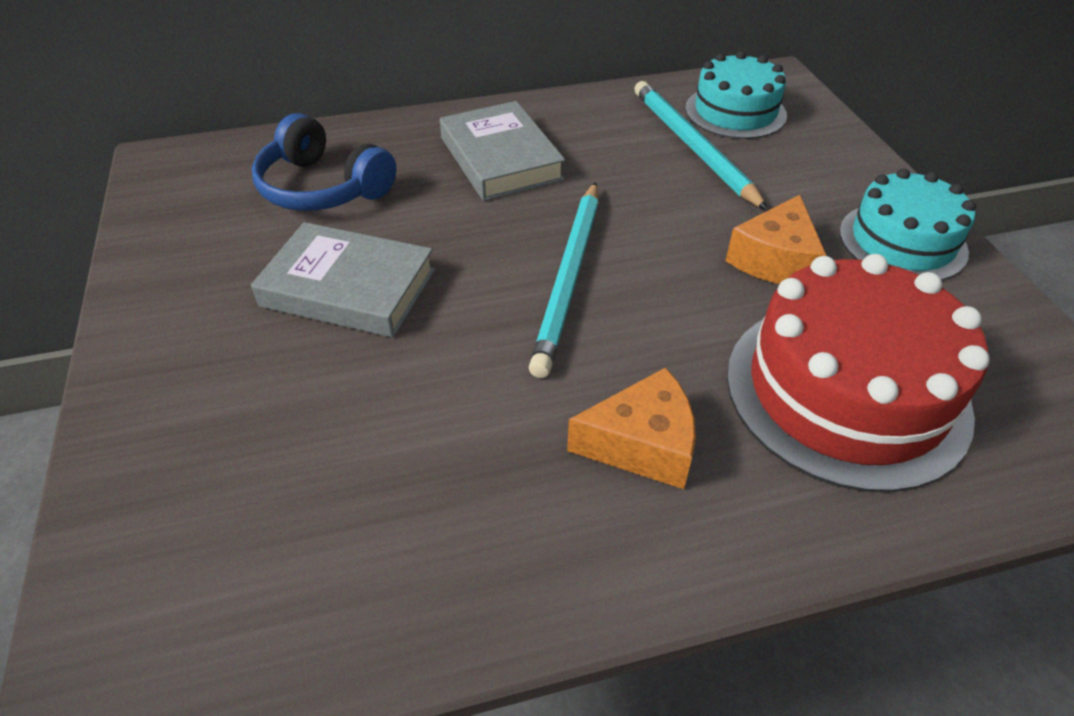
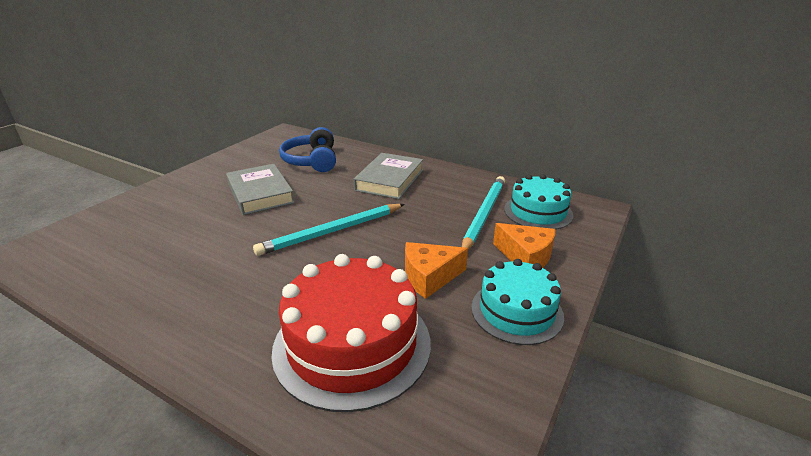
camera: 45 degrees right, 15 degrees down
(642, 444) = (242, 299): orange cheese -> orange cheese (525, 257)

